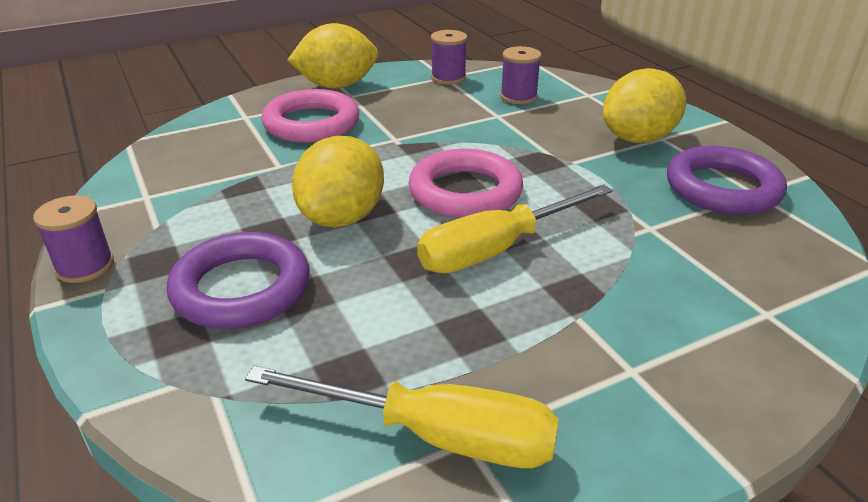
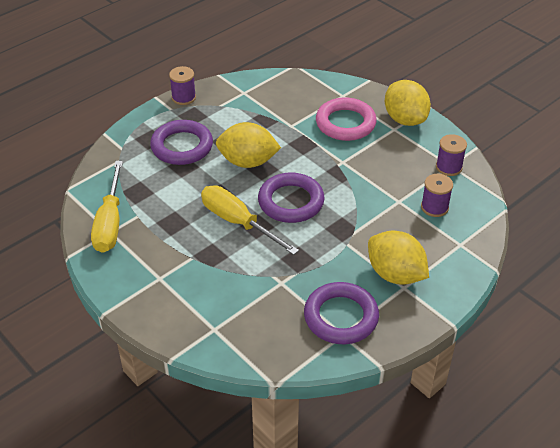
camera: 75 degrees right, 10 degrees up
(465, 192) = (291, 202): pink ring -> purple ring

